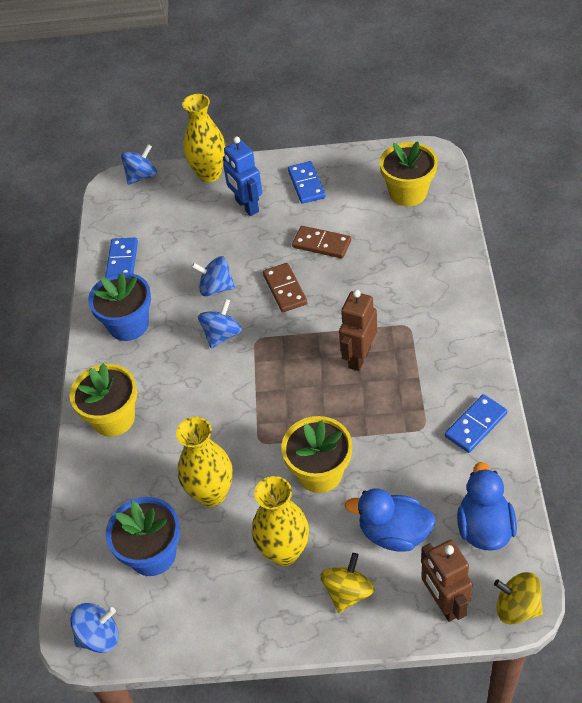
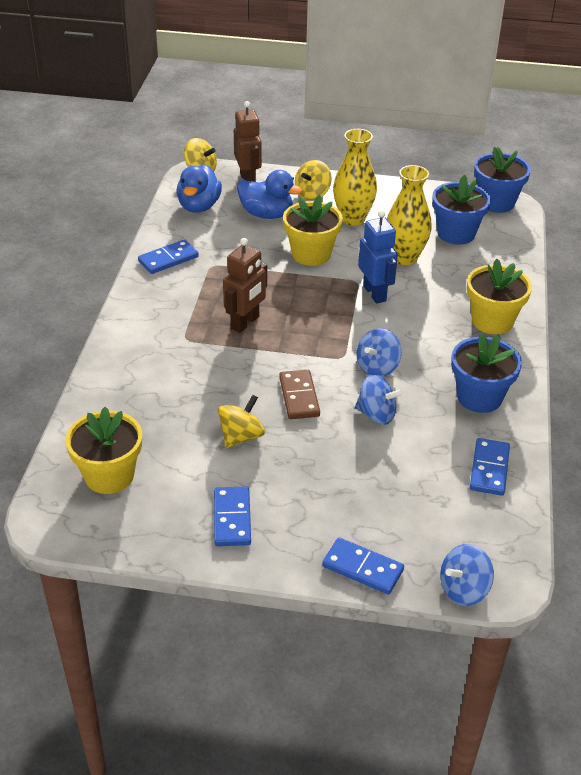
camera: 175 degrees left, 10 degrees down
(99, 636) = (496, 202): blue spinning top -> blue flower pot
(209, 174) = (362, 568): yellow vase -> blue domino
(246, 206) = (320, 506): blue robot -> blue robot (375, 293)
(321, 244) = (241, 436): brown domino -> yellow spinning top

